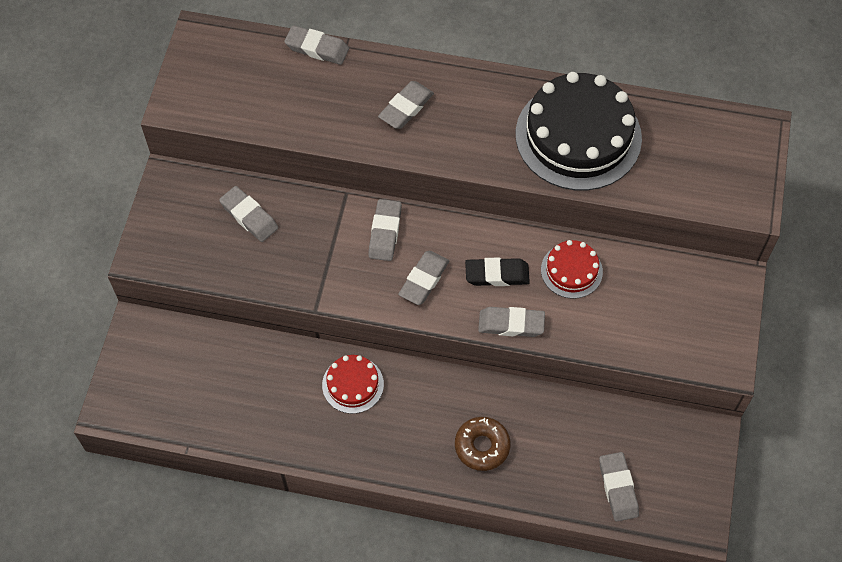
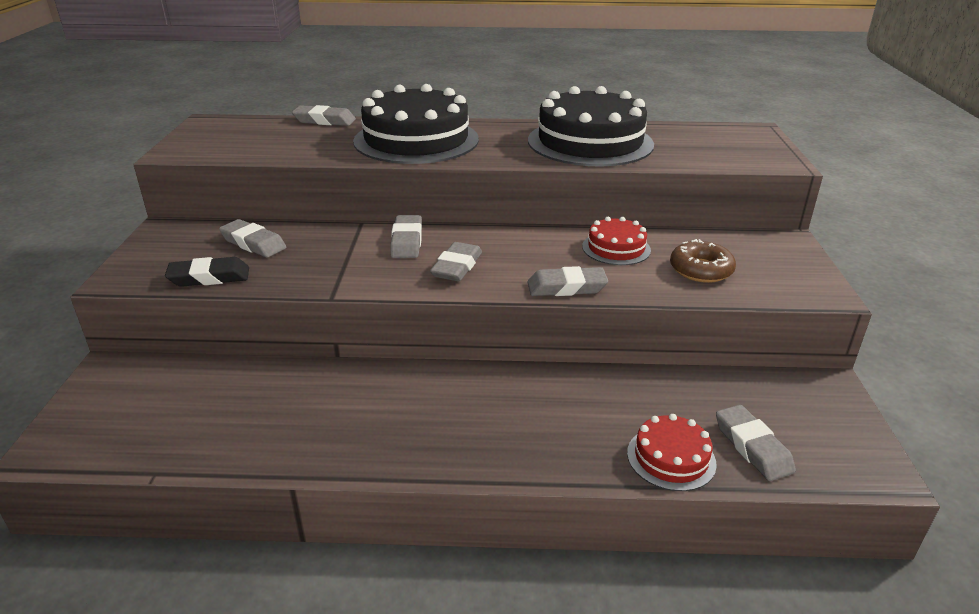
camera: 10 degrees left, 30 degrees down
(353, 384) = (384, 390): red cake -> red cake (671, 458)
(406, 108) = (416, 140): grey eraser -> black cake
(482, 446) = (562, 427): brown donut -> brown donut (701, 270)
(497, 274) = (537, 257): black eraser -> black eraser (209, 277)

